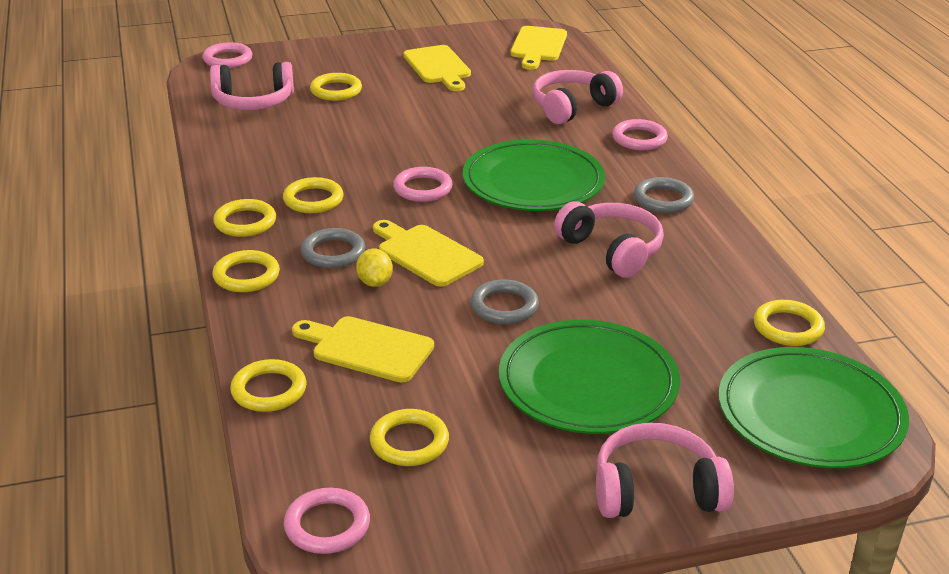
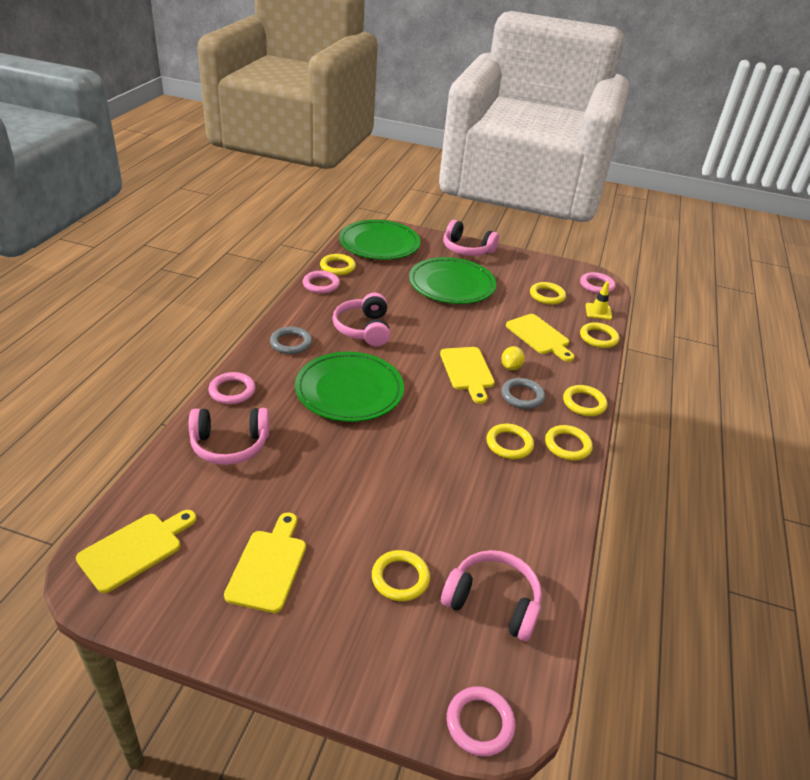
camera: 150 degrees left, 5 degrees up
(293, 451) = (598, 311): none -> yellow traffic cone
(423, 188) = (426, 419): pink ring -> pink ring (321, 284)
(504, 306) = (454, 327): grey ring -> none

